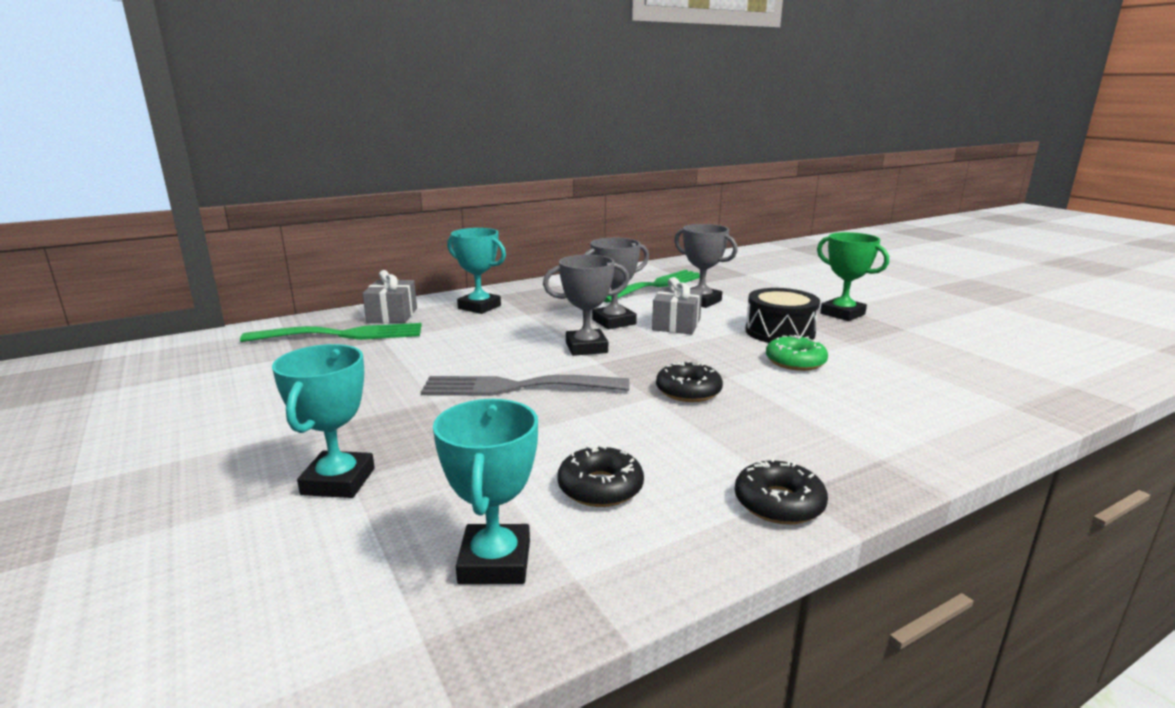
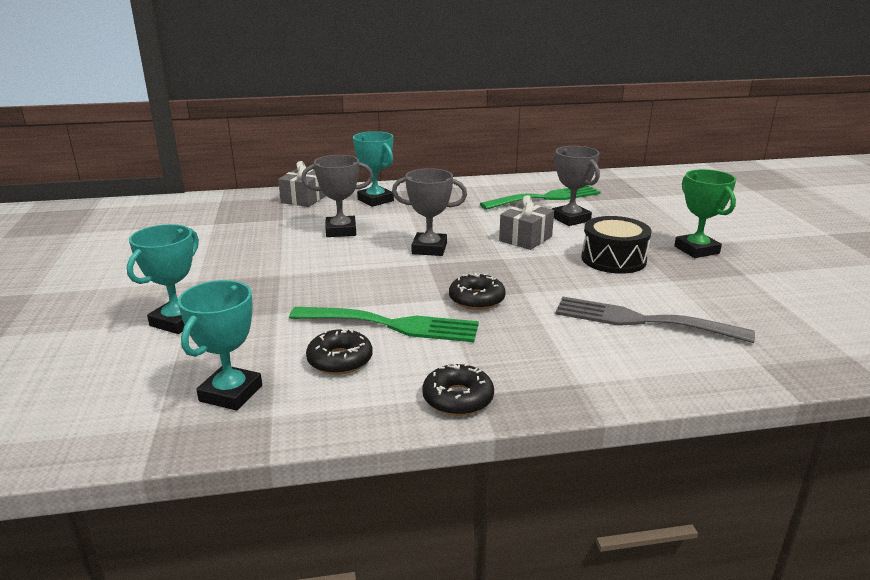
camera: 20 degrees right, 5 degrees up
(343, 335) = (257, 211): green fork -> green fork (392, 325)
(515, 387) = (346, 274): grey fork -> grey fork (641, 320)
(614, 322) = (473, 228): grey trophy -> grey trophy (341, 231)
(795, 361) = (597, 289): green donut -> none

